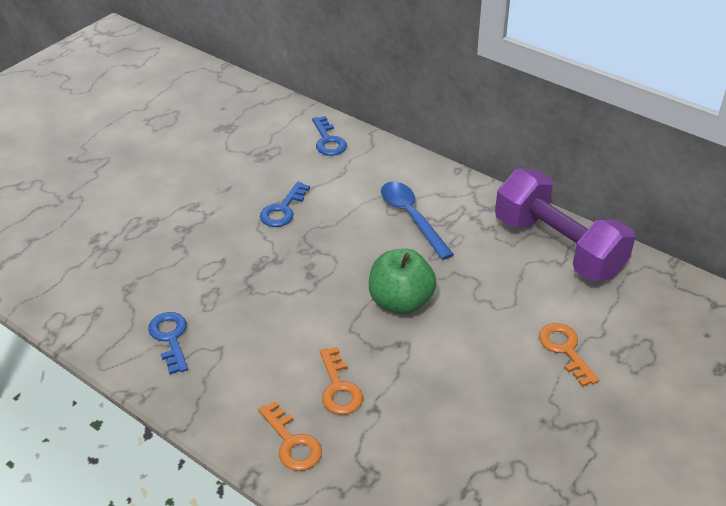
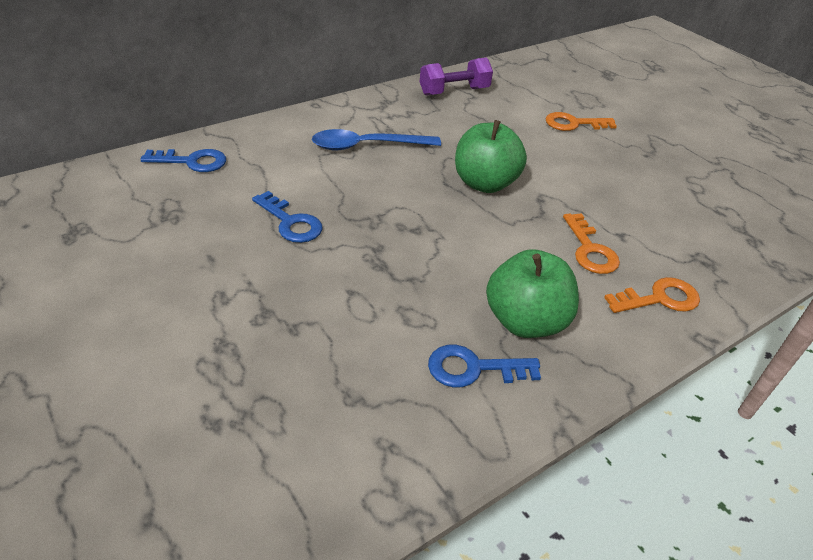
camera: 75 degrees left, 0 degrees up
(228, 358) = (525, 321): none -> green apple
(339, 387) = (590, 250): orange key -> orange key turned 75 degrees clockwise
(558, 247) = (454, 91): purple dumbbell -> purple dumbbell, size x0.56

